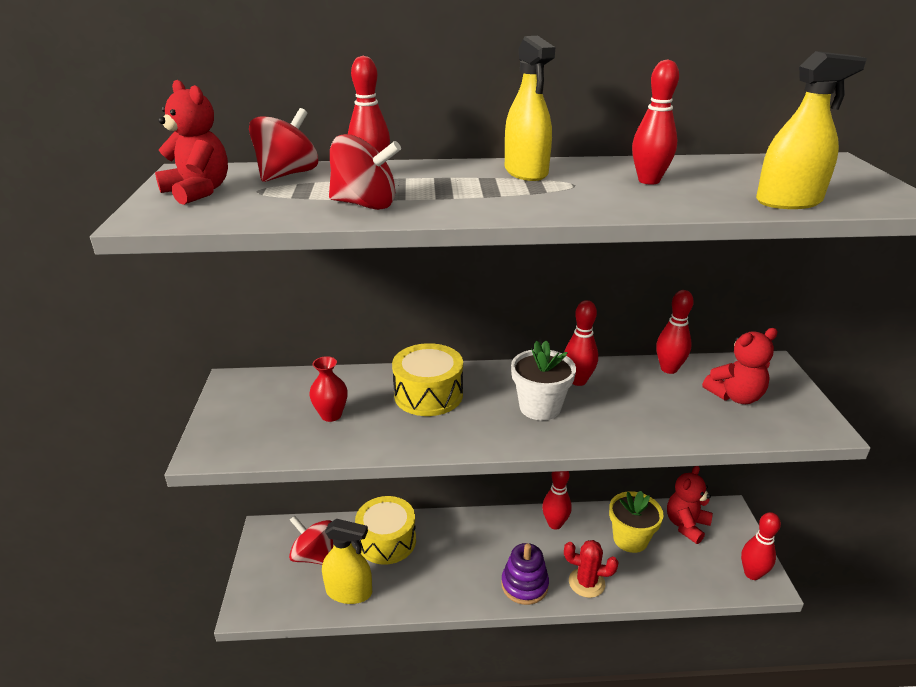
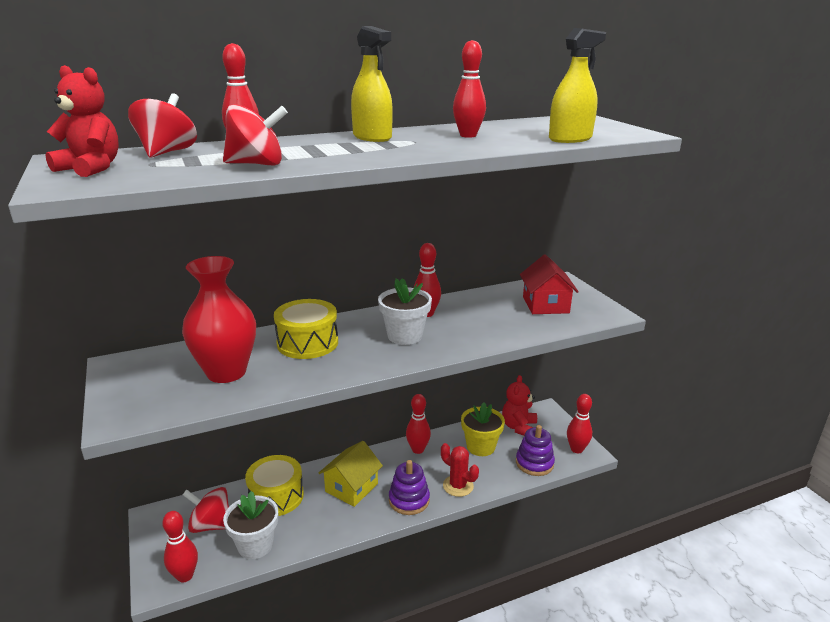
camera: 20 degrees left, 5 degrees down
(331, 415) = (226, 372): red vase -> red vase, size x2.02
(349, 592) = (255, 545): yellow spray bottle -> white flower pot
(467, 552) = (351, 487): none -> yellow house
(586, 582) = (458, 486): red cactus -> red cactus turned 45 degrees clockwise
(669, 369) = (491, 295): red bowling pin -> red bowling pin (185, 576)
(690, 578) = (534, 463): none -> purple stacking toy
(735, 396) = (545, 305): red teddy bear -> red house

